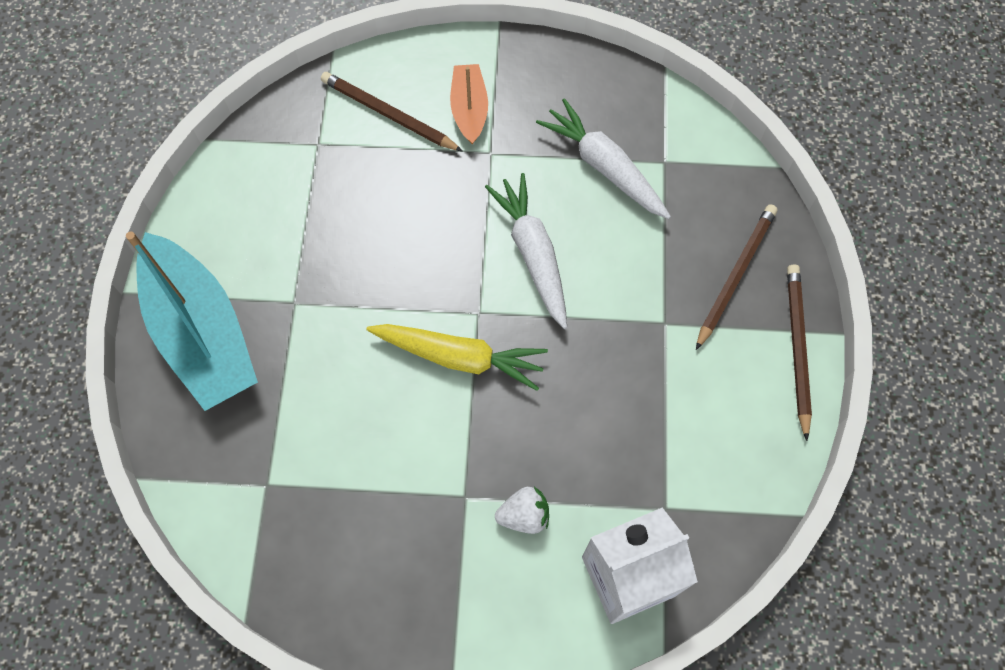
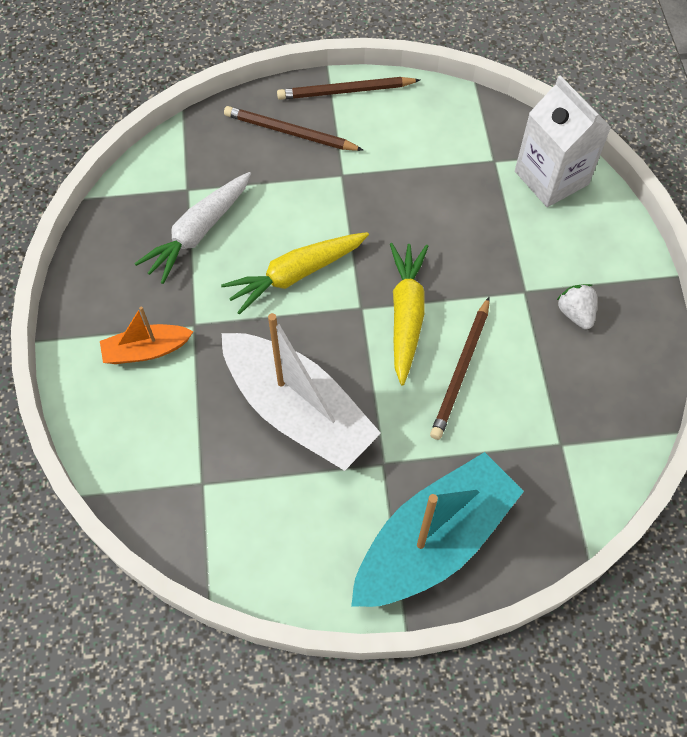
camera: 100 degrees left, 5 degrees down
(371, 233) = (298, 410): none -> white boat
(388, 115) = (159, 422): brown pencil -> brown pencil (461, 370)
(524, 515) = (527, 248): white strawberry -> white strawberry (575, 313)
(533, 254) = (296, 275): white carrot -> yellow carrot

